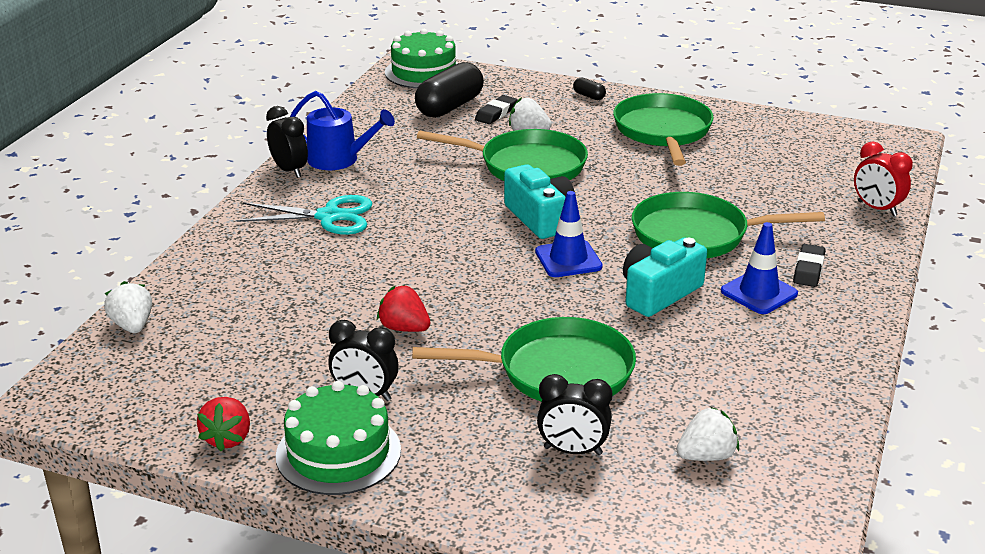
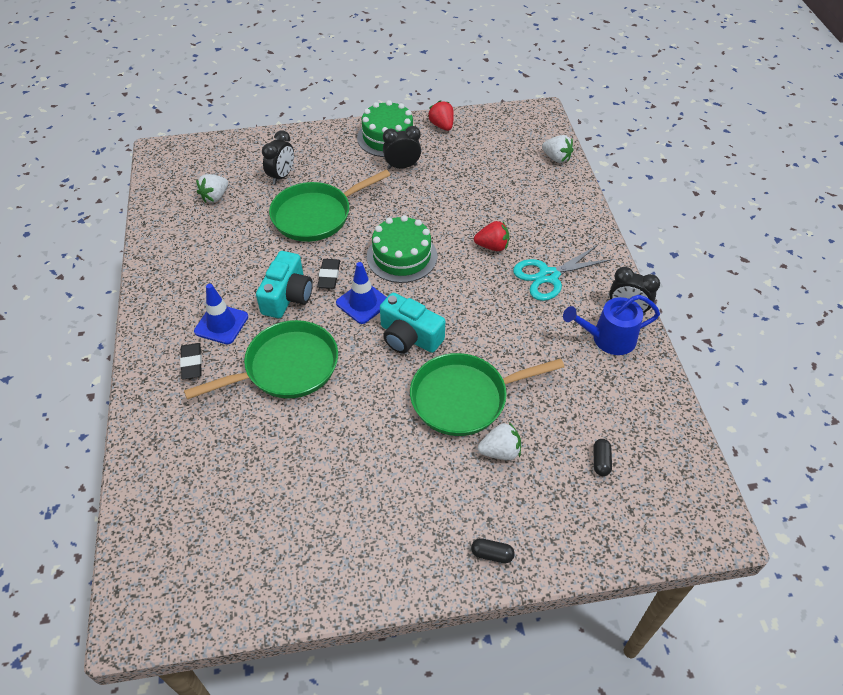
camera: 150 degrees right, 20 degrees up
(404, 328) = (418, 210): red strawberry -> red strawberry (492, 246)
(423, 72) = (686, 519): green cake -> green cake (402, 256)
(450, 107) = (601, 461): black capsule -> black capsule, size x0.44
(496, 113) = (552, 471): black eraser -> black eraser (329, 276)
(573, 451) = (281, 176): black clock -> black clock turned 135 degrees clockwise
(663, 132) = (381, 515): green pan -> none
(877, 209) = (148, 470): red clock -> none

